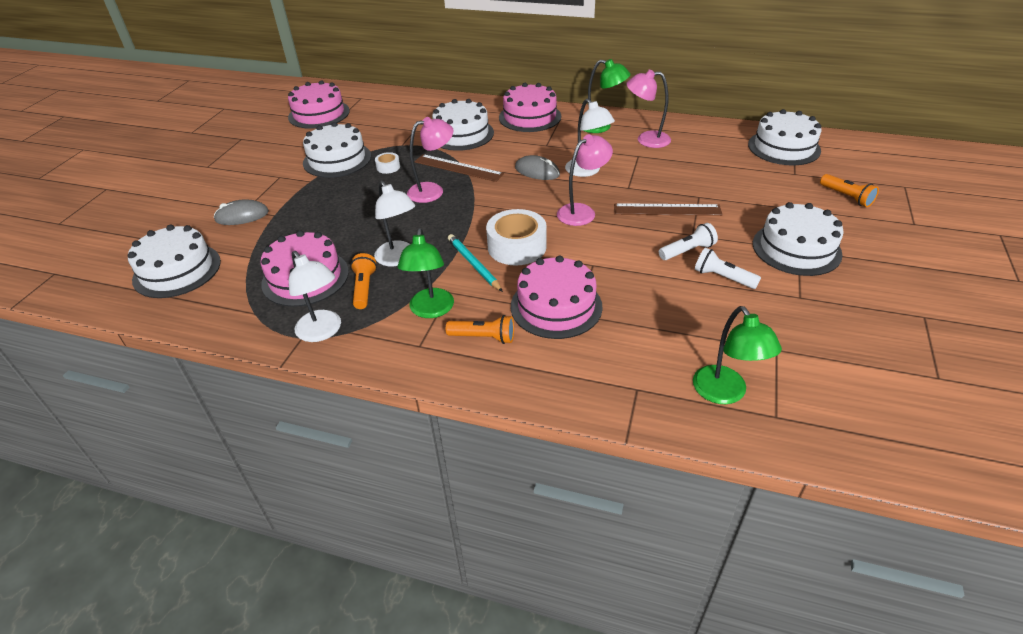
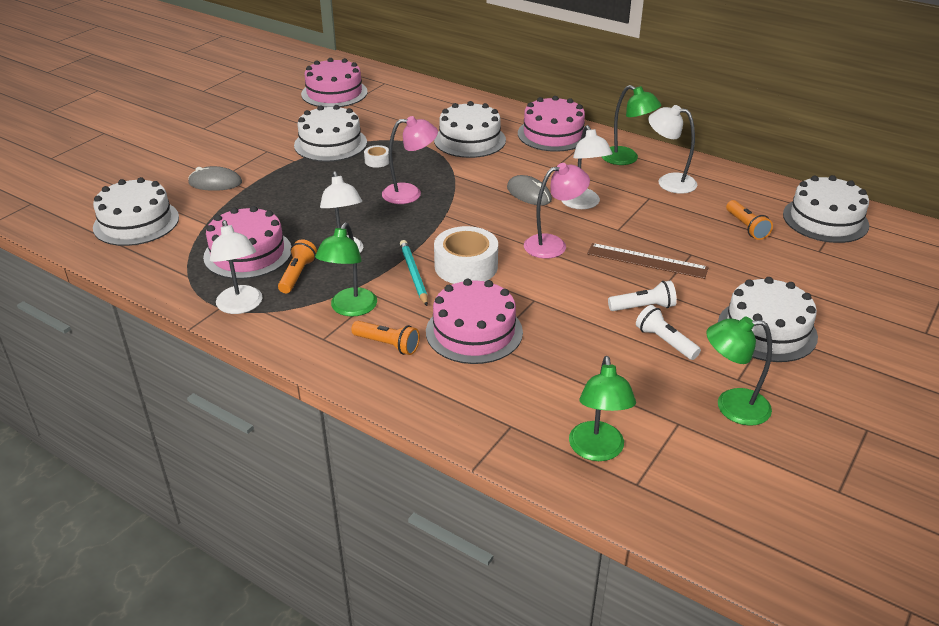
camera: 15 degrees right, 5 degrees down
(458, 168) = (448, 175): brown ruler -> none
(646, 139) = (668, 182): pink lamp -> white lamp
(810, 323) = (731, 407): none -> green lamp
(847, 197) = (864, 288): orange flashlight -> orange flashlight (746, 227)

